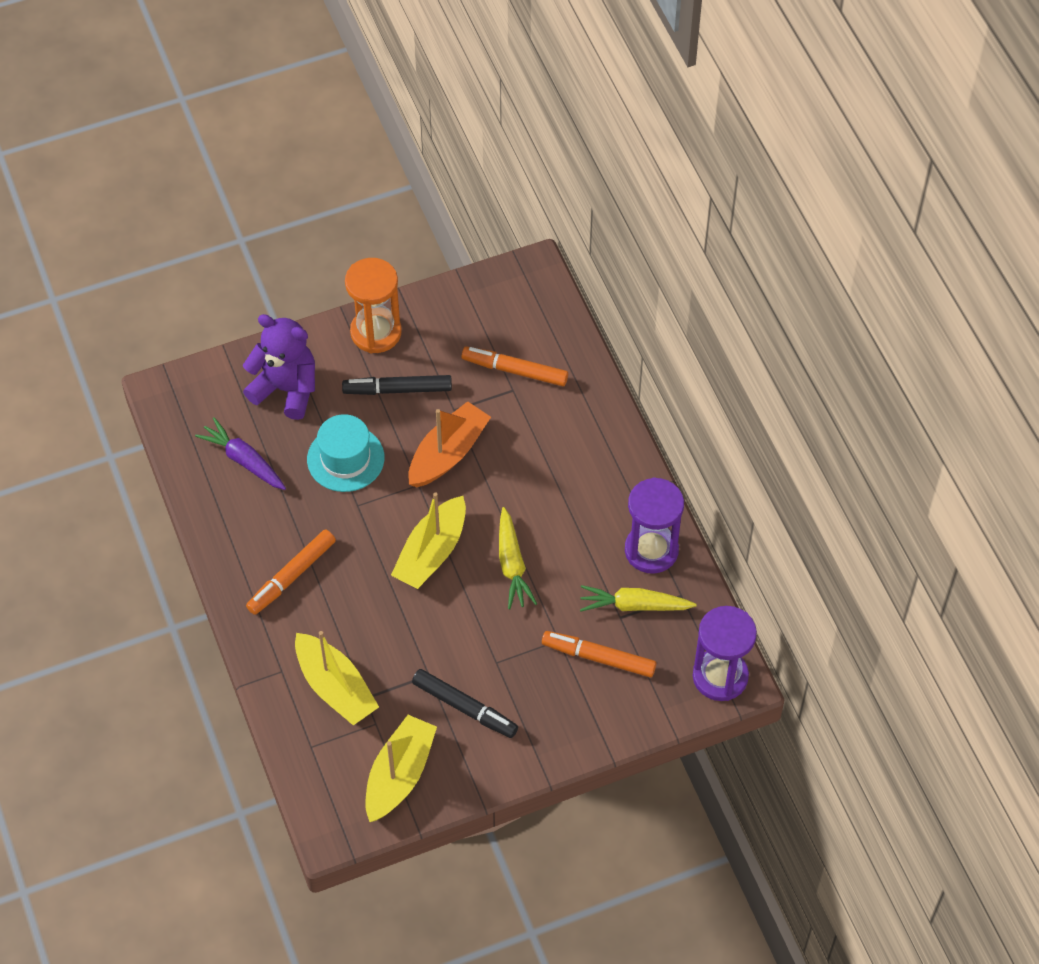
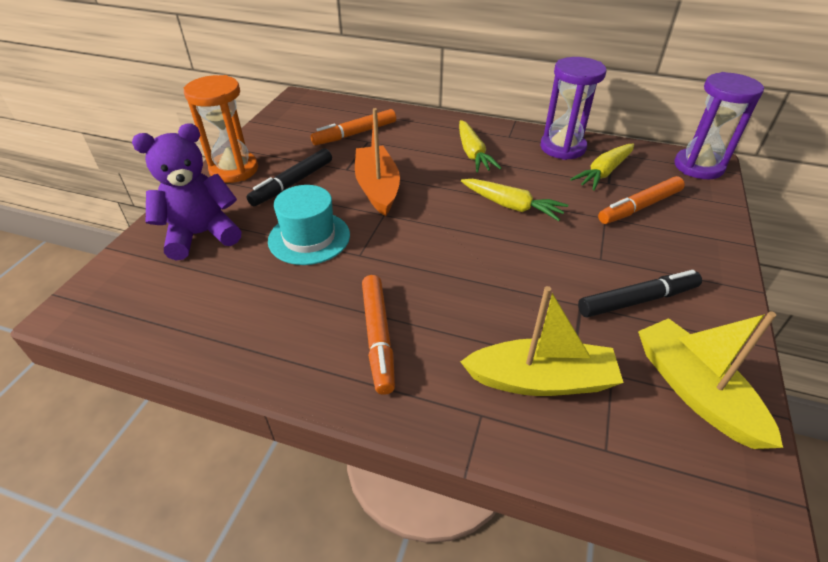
camera: 50 degrees left, 15 degrees down
(243, 460) = (220, 298): purple carrot -> none
(432, 552) = (454, 238): yellow boat -> none
(570, 486) = (473, 154): none -> yellow carrot

